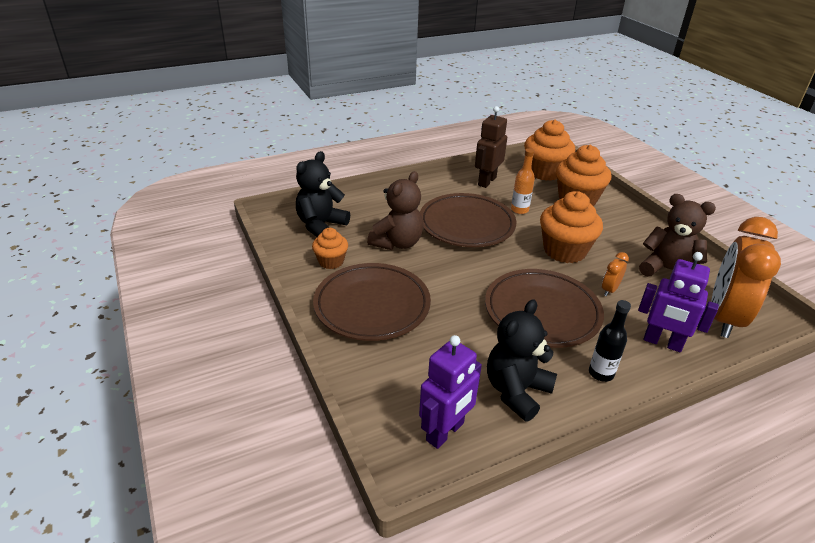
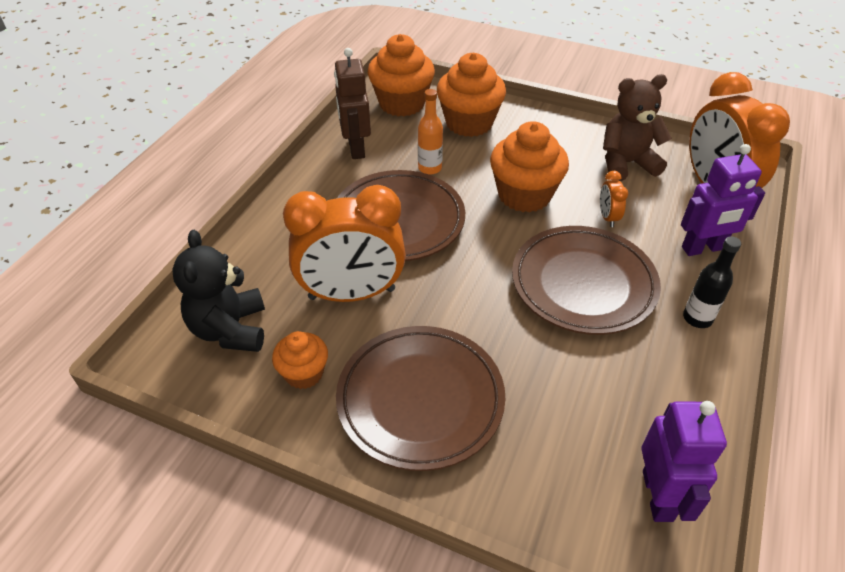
camera: 40 degrees left, 10 degrees up
(397, 243) = (352, 294): brown teddy bear -> orange clock
(516, 391) = (660, 394): black teddy bear -> none

